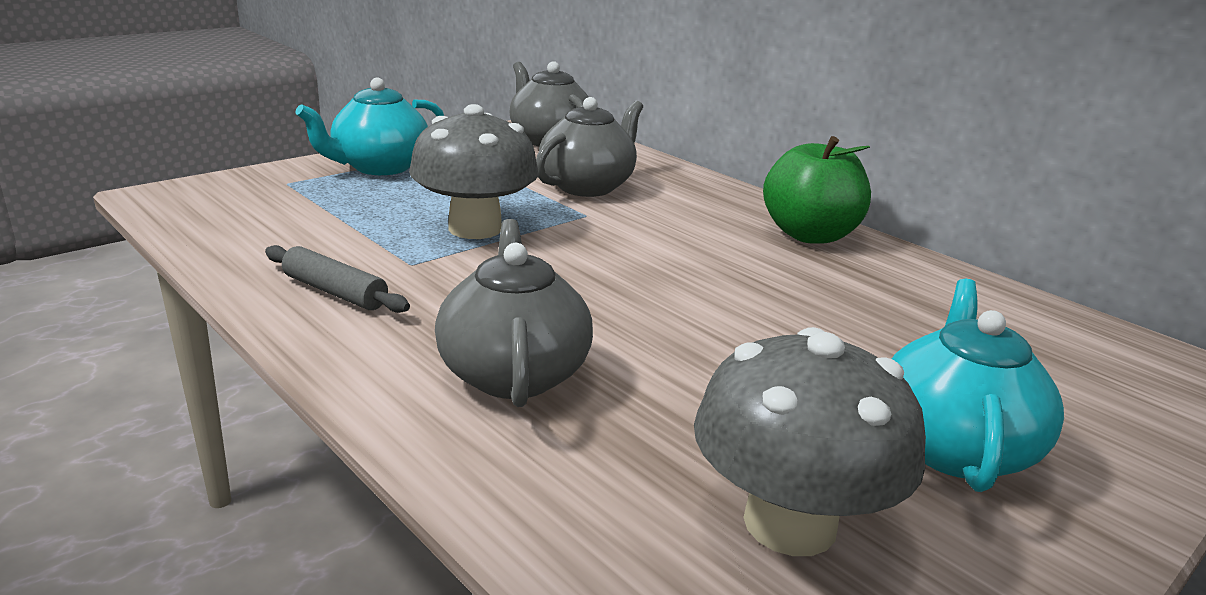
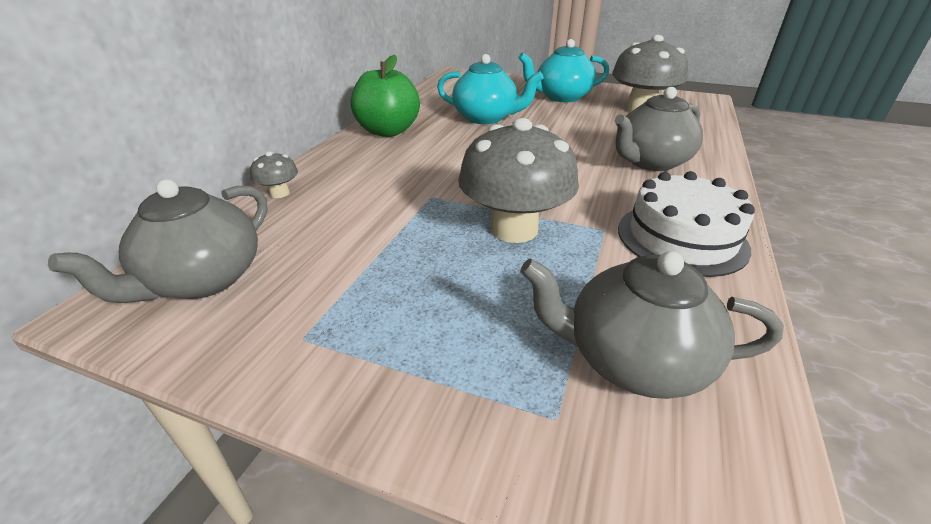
camera: 115 degrees left, 10 degrees up
(335, 292) = (681, 238): grey rolling pin -> white cake
(379, 167) = (418, 366): turquoise teapot -> turquoise teapot (486, 118)
(588, 186) = (361, 213): grey teapot -> grey teapot (632, 360)
(664, 169) = (279, 193): none -> grey mushroom

